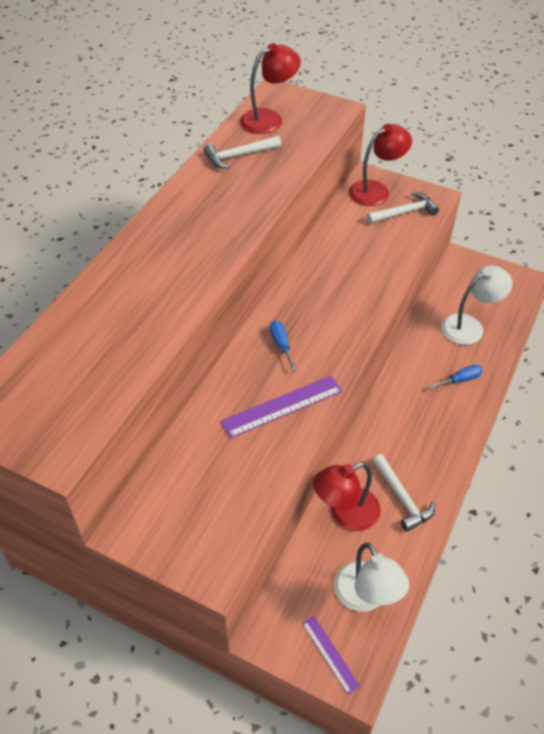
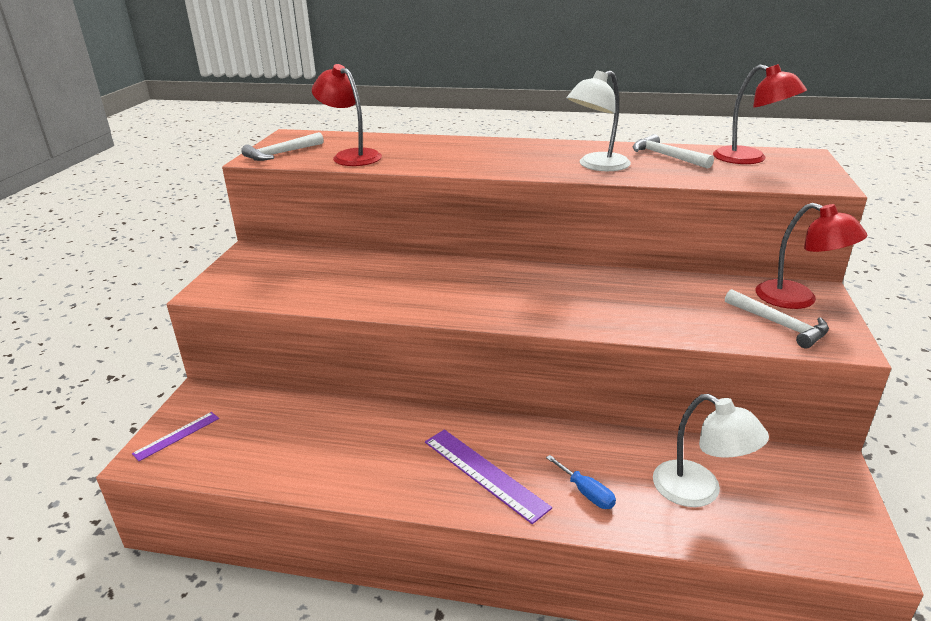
camera: 75 degrees right, 20 degrees down
(281, 344) = (483, 280): blue screwdriver -> none
(282, 406) = (401, 292): purple ruler -> purple ruler (484, 473)
(345, 514) = (340, 421): red lamp -> red lamp (351, 156)
(366, 597) = (239, 451): white lamp -> white lamp (596, 166)
(402, 498) = (372, 461): white hammer -> white hammer (281, 153)

